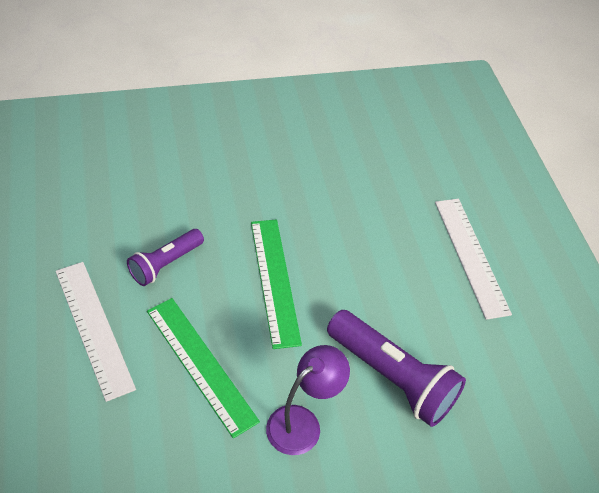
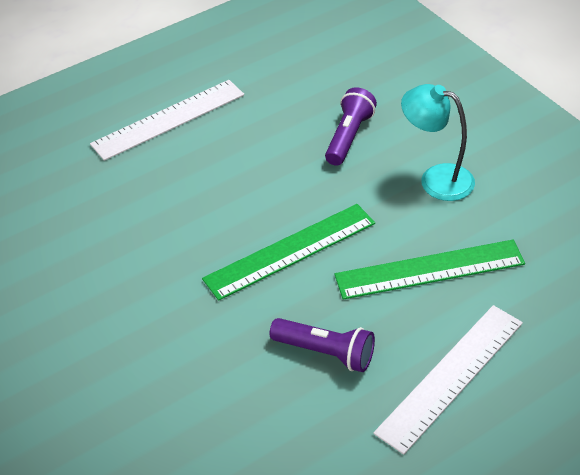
camera: 105 degrees left, 5 degrees down
(201, 364) = (429, 269): green ruler -> green ruler turned 45 degrees clockwise
(302, 422) = (436, 179): purple lamp -> turquoise lamp
(392, 377) = (348, 137): purple flashlight -> purple flashlight, size x0.61

